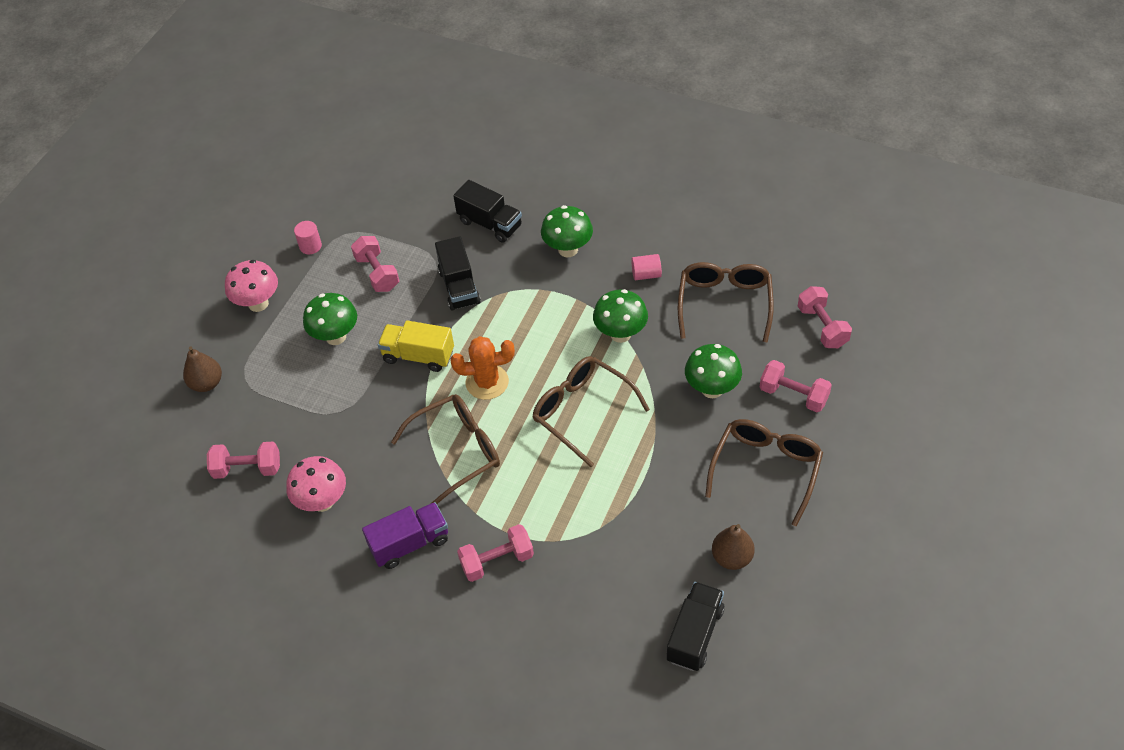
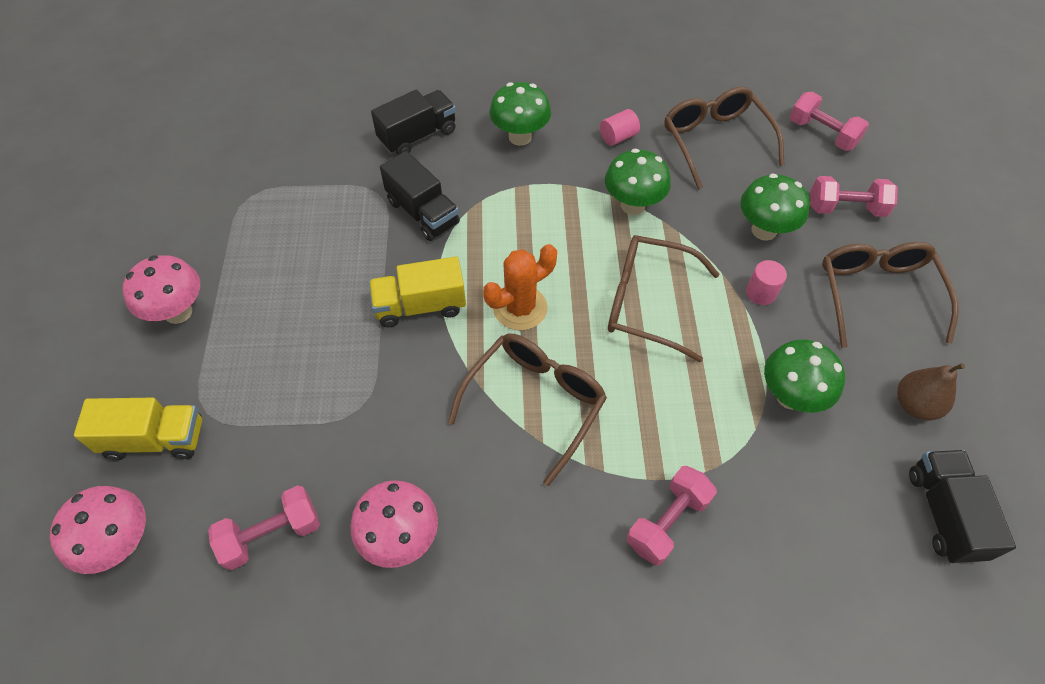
camera: 30 degrees left, 5 degrees up
(161, 439) = (122, 543): none -> pink mushroom
(207, 383) = (155, 439): brown pear -> yellow truck
(310, 246) = (213, 223): pink cylinder -> pink cylinder (760, 293)
(336, 337) = (303, 318): green mushroom -> green mushroom (790, 396)
(377, 273) = (315, 228): pink dumbbell -> none
(410, 543) = (547, 546): purple truck -> none
(490, 224) = (417, 136): black truck -> black truck turned 45 degrees counterclockwise

